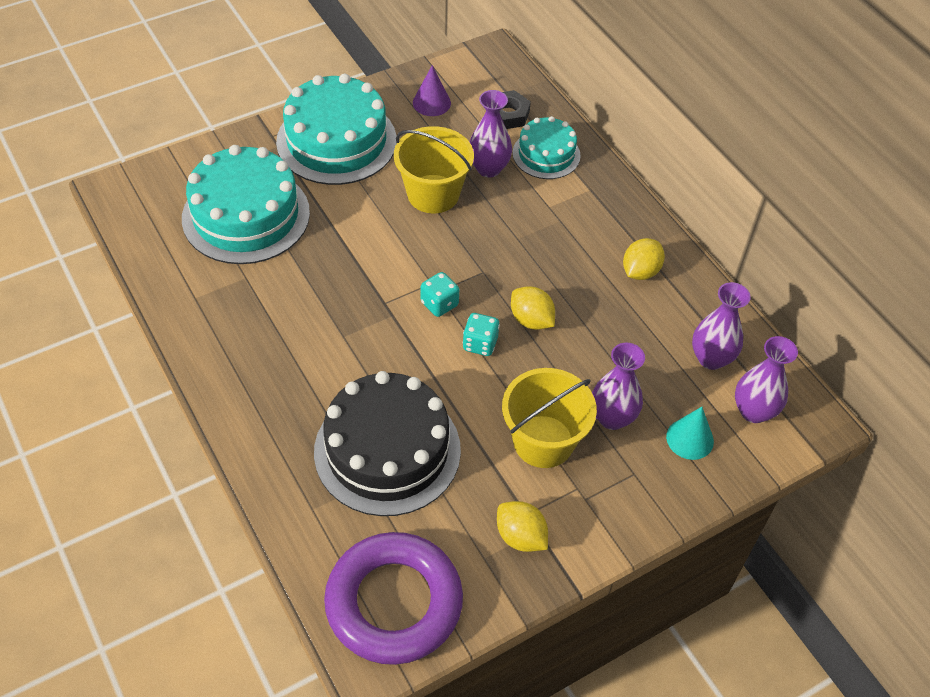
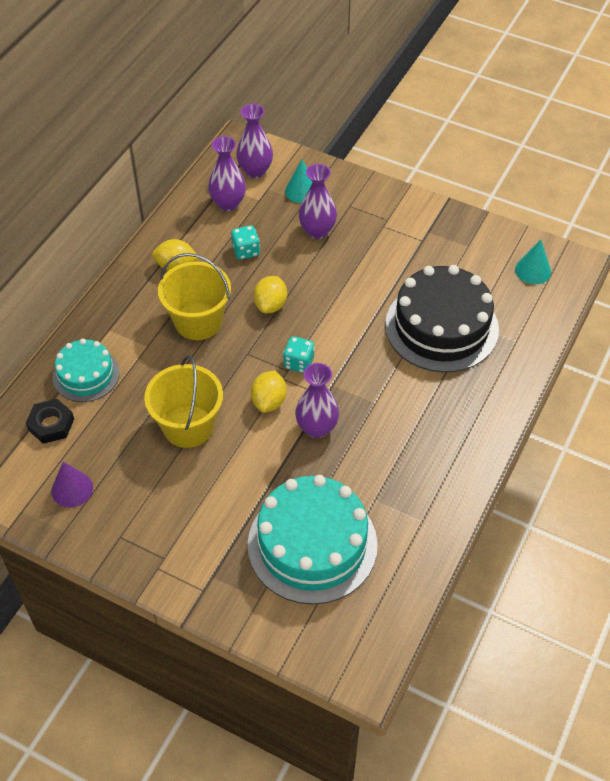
camera: 120 degrees left, 0 degrees up
(336, 141) = (174, 533): turquoise cake -> none
(394, 602) = (533, 270): purple ring -> turquoise cone
(480, 344) = (315, 322): turquoise dice -> turquoise dice (246, 251)
(488, 168) = (131, 404): purple vase -> purple vase (317, 428)
(520, 537) = (439, 236): yellow lemon -> yellow lemon (269, 401)
(543, 441) = (364, 255): yellow bucket -> yellow bucket (198, 321)

